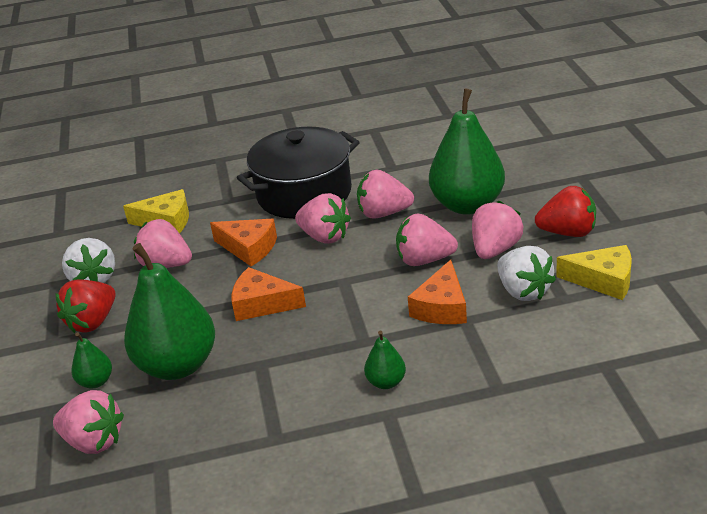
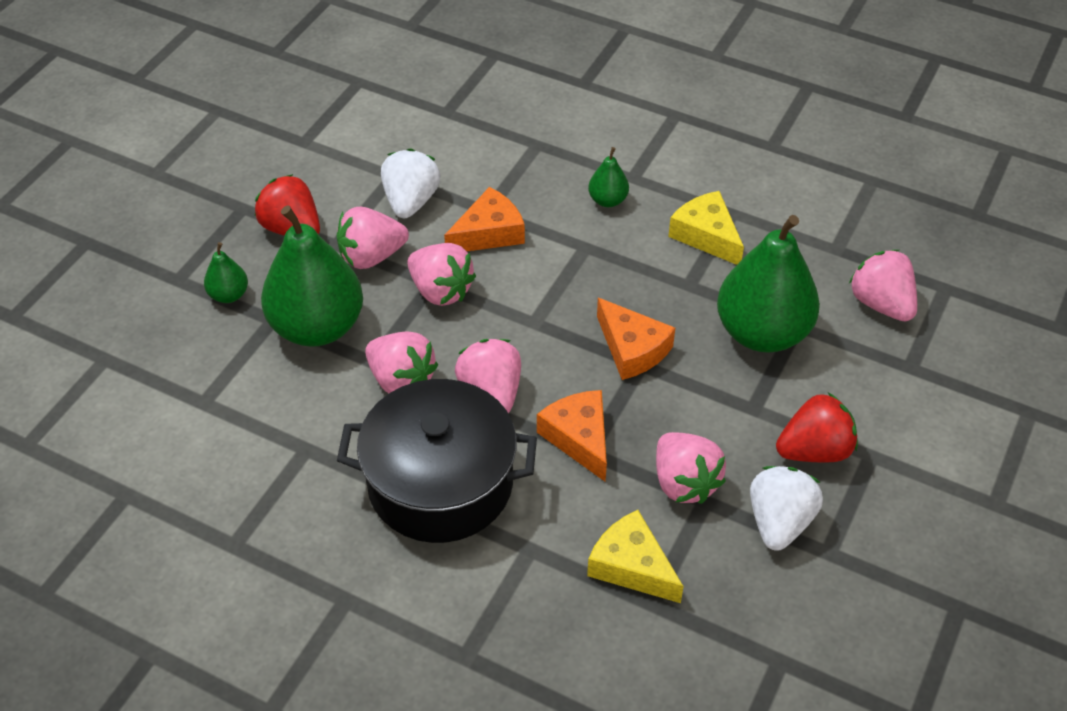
camera: 145 degrees left, 15 degrees up
(96, 382) = (849, 367): green pear -> green pear (229, 295)
(603, 280) = (343, 168): yellow cheese -> yellow cheese (706, 235)

